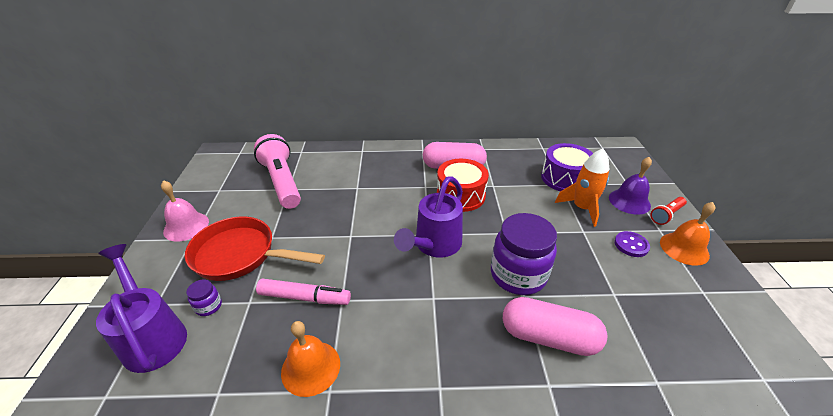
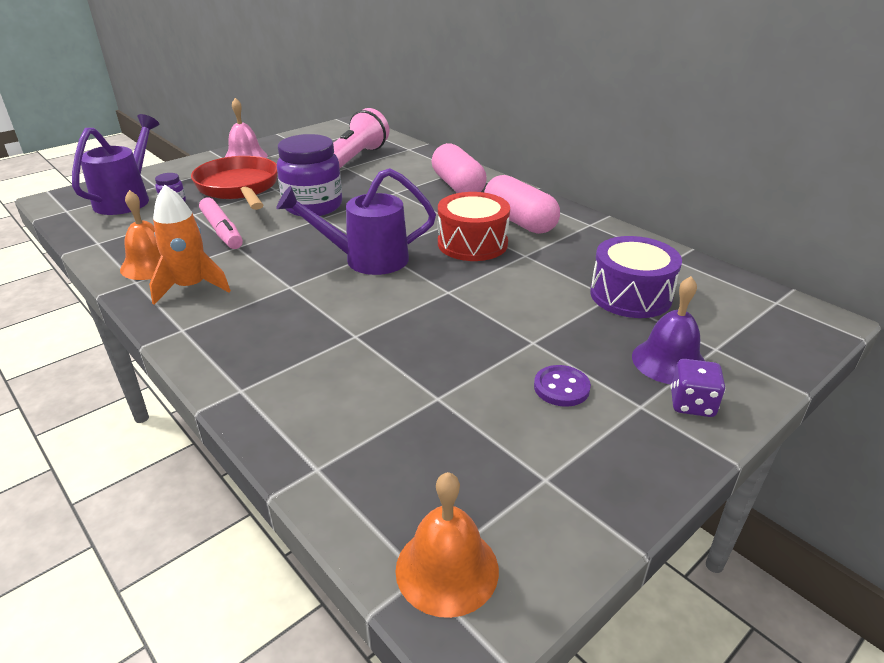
camera: 50 degrees right, 5 degrees down
(518, 275) = (384, 321): purple jar -> purple jar (313, 206)
(548, 337) = (308, 370): pink capsule -> pink capsule (457, 186)
(582, 208) = (583, 327): orange rocket -> orange rocket (191, 287)
(666, 215) = (692, 404): red flashlight -> purple dice
(684, 248) = (629, 439): orange bell -> orange bell (447, 569)

